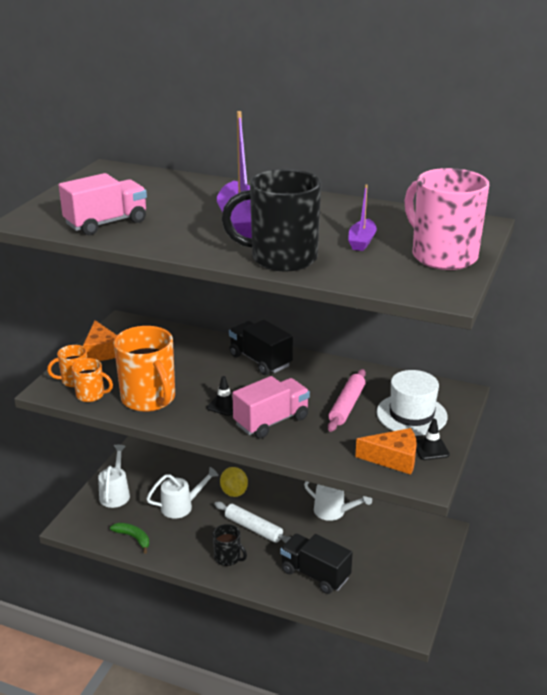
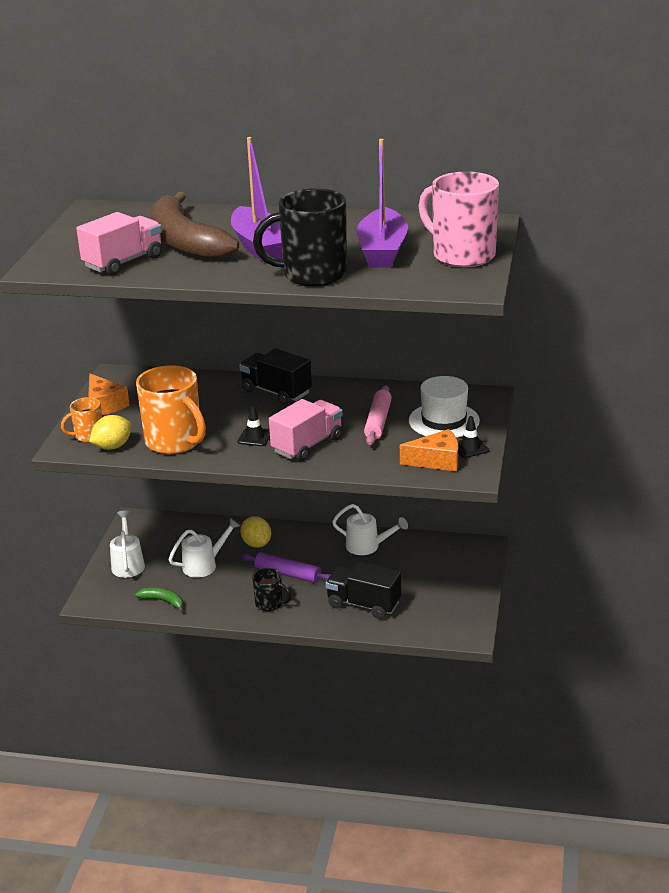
camera: 10 degrees left, 0 degrees up
(91, 395) = (112, 446): orange mug -> yellow lemon
(174, 209) = (185, 242): none -> brown banana
(253, 528) = (287, 574): white rolling pin -> purple rolling pin
(361, 241) = (382, 251): purple boat -> purple boat, size x1.98

